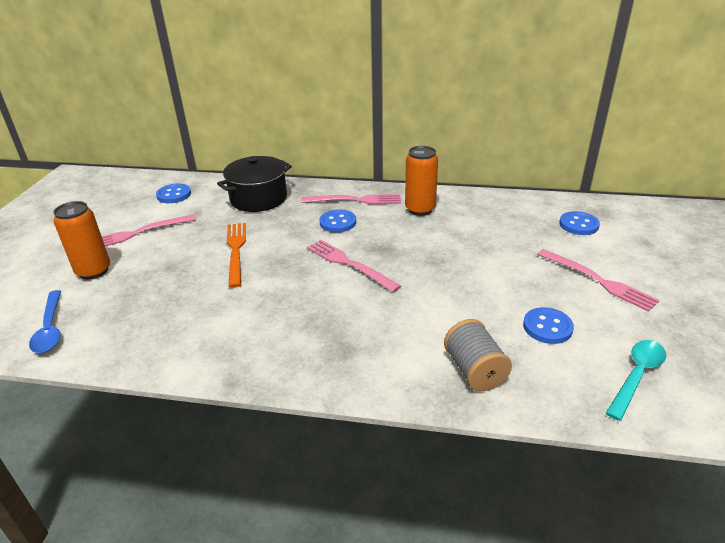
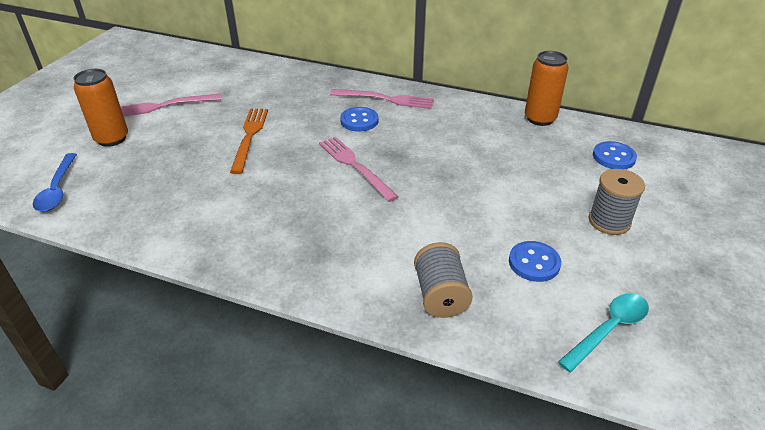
camera: 10 degrees right, 5 degrees up
(174, 195) = (209, 71): blue button -> none
(258, 199) = (289, 85): black pot -> none
(420, 209) = (448, 118): orange can -> orange can (540, 119)
(597, 280) = (609, 221): pink fork -> grey spool

